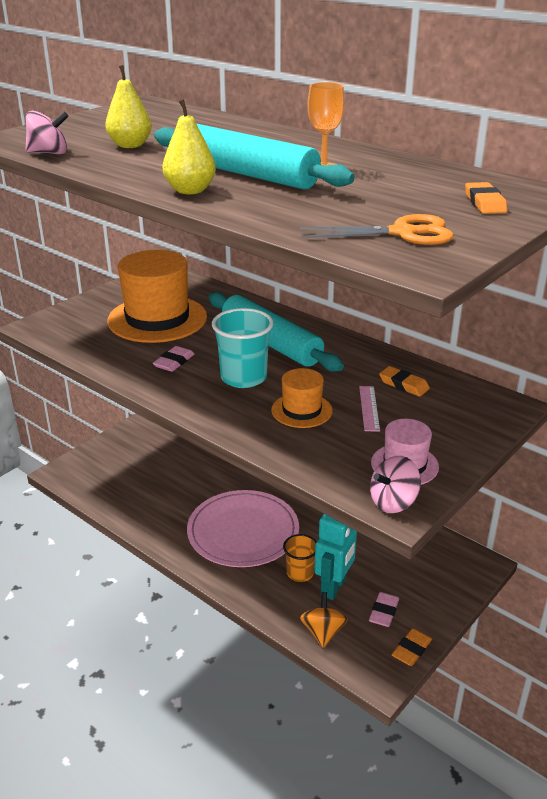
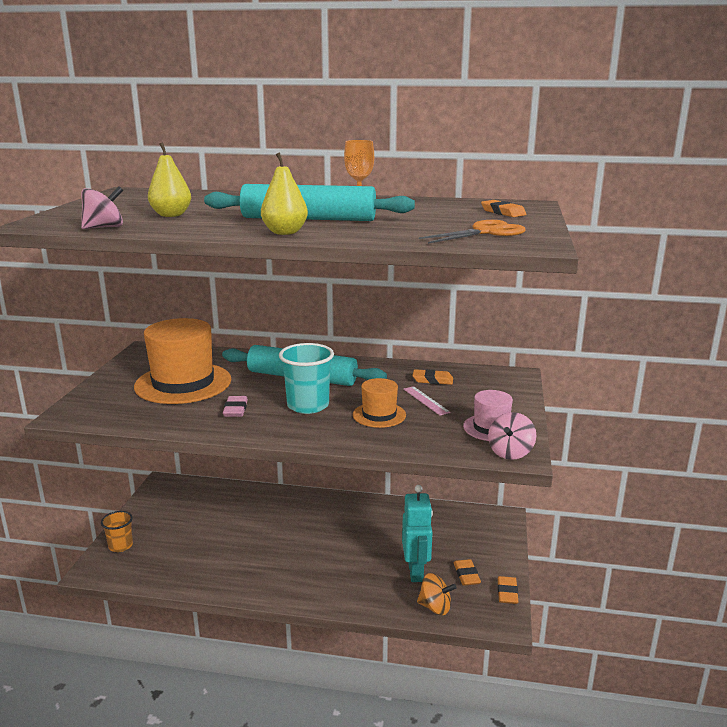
camera: 30 degrees left, 10 degrees down
(243, 531) = (309, 558): pink plate -> none
(300, 573) = (381, 572): orange cup -> orange cup (120, 546)
(323, 632) = (435, 607): orange spinning top -> orange spinning top turned 135 degrees clockwise
(383, 612) = (466, 575): pink eraser -> orange eraser

